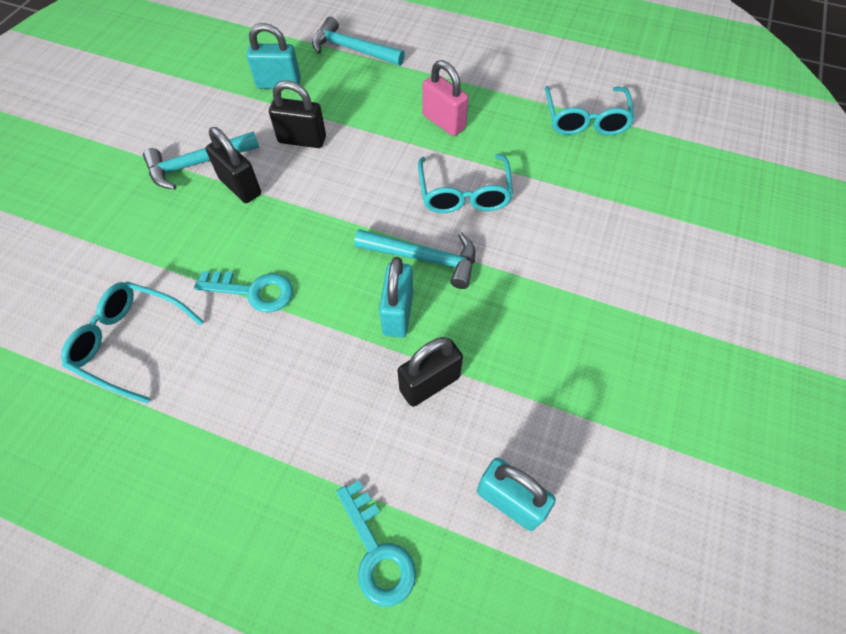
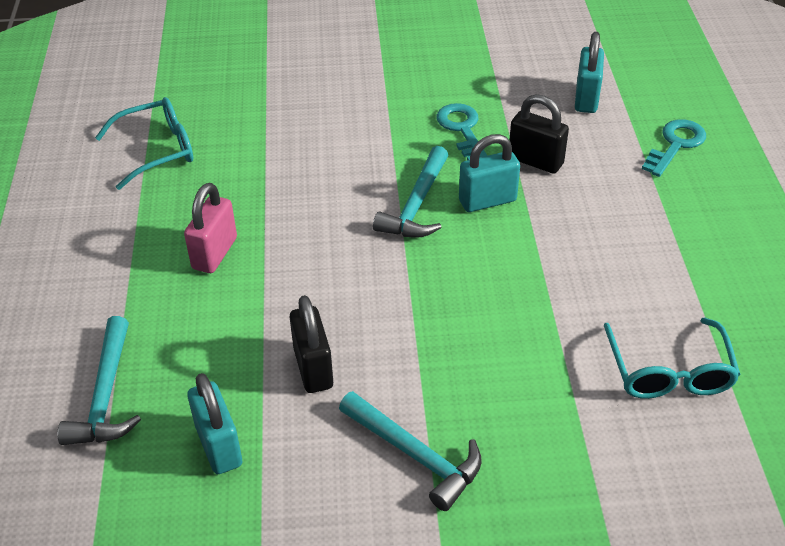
camera: 115 degrees left, 15 degrees down
(240, 186) = (422, 390): black padlock -> none
(253, 291) = (542, 308): turquoise key -> turquoise key (462, 129)
(424, 258) = (416, 205): turquoise hammer -> turquoise hammer turned 150 degrees counterclockwise
(464, 193) = (315, 204): turquoise glasses -> none

